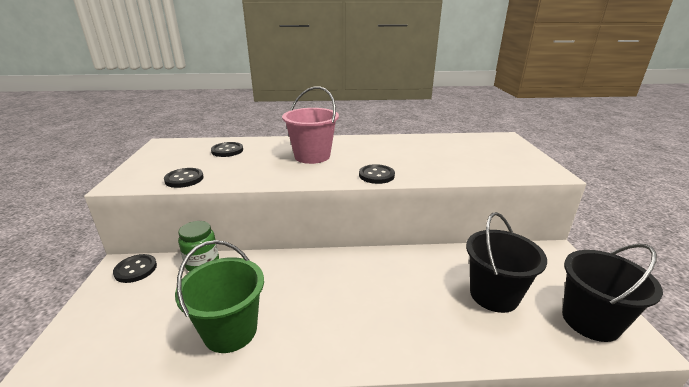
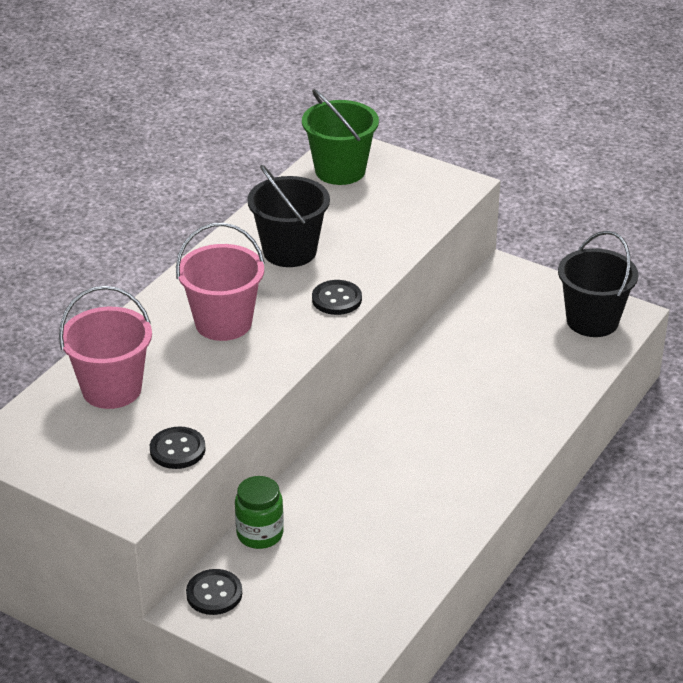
camera: 55 degrees left, 10 degrees up
(227, 150) = (111, 389): black button -> pink bucket
(230, 331) = (400, 540): green bucket -> green bucket (340, 171)
(494, 295) = (516, 352): black bucket -> black bucket (289, 251)

